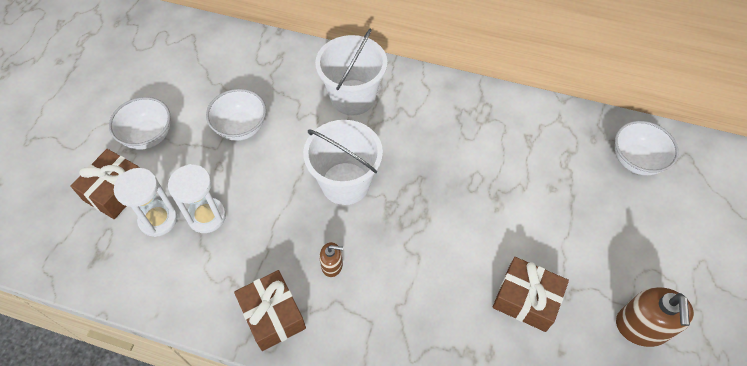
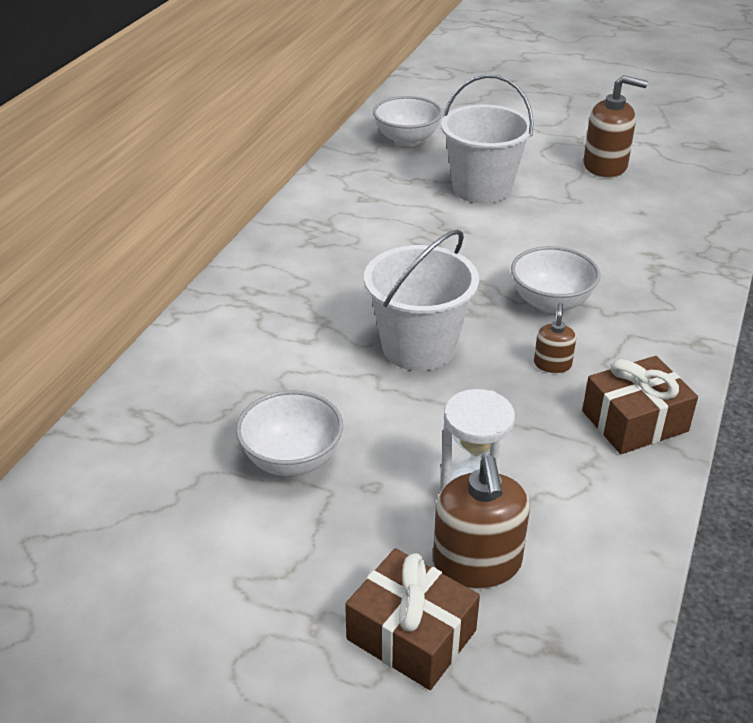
camera: 85 degrees left, 20 degrees down
(148, 136) = (284, 593): white bowl -> white bowl (551, 303)
(158, 219) = (477, 563): white hourglass -> brown soap dispenser
(353, 97) = (258, 333): white bucket -> white bucket (482, 188)
(526, 299) = (584, 225): brown gift -> none

